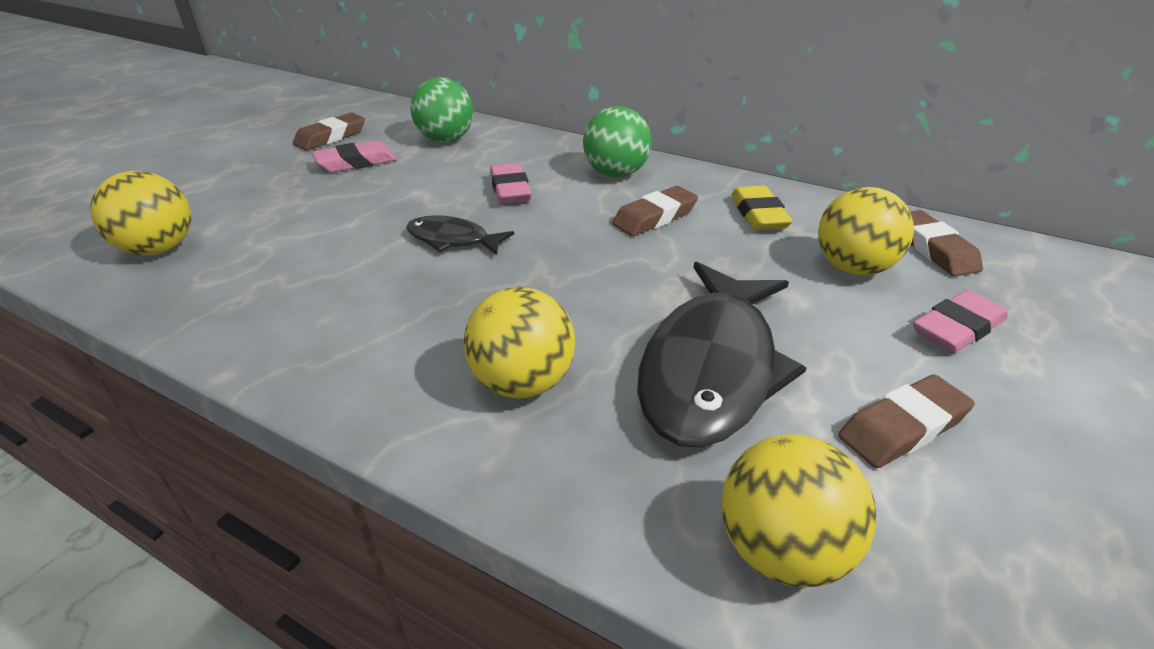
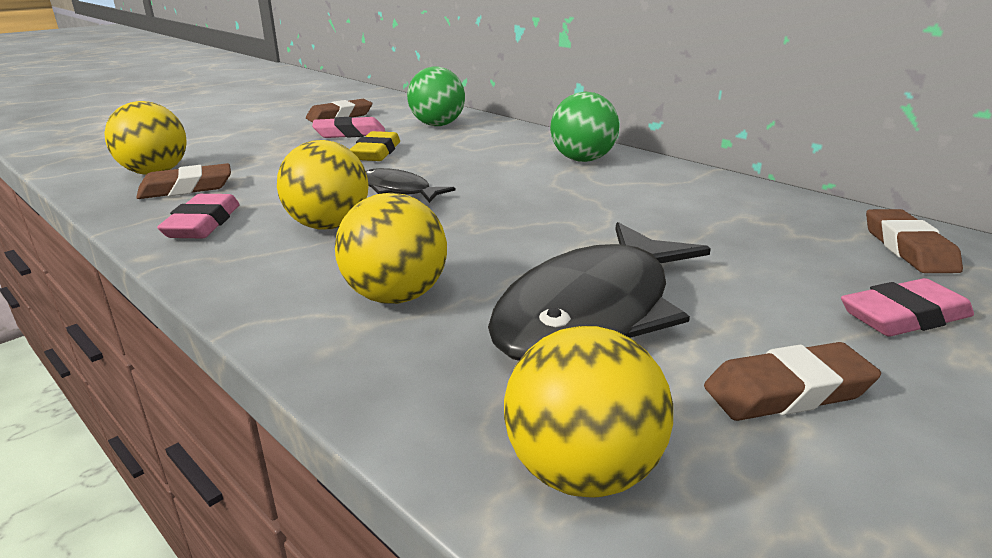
camera: 15 degrees right, 10 degrees down
(510, 190) = (473, 162): pink eraser -> pink eraser (203, 224)
(654, 217) = (602, 193): brown eraser -> brown eraser (186, 188)
(758, 214) = (715, 201): yellow eraser -> yellow eraser (376, 152)
(852, 268) = (800, 253): yellow ball -> yellow ball (328, 225)

